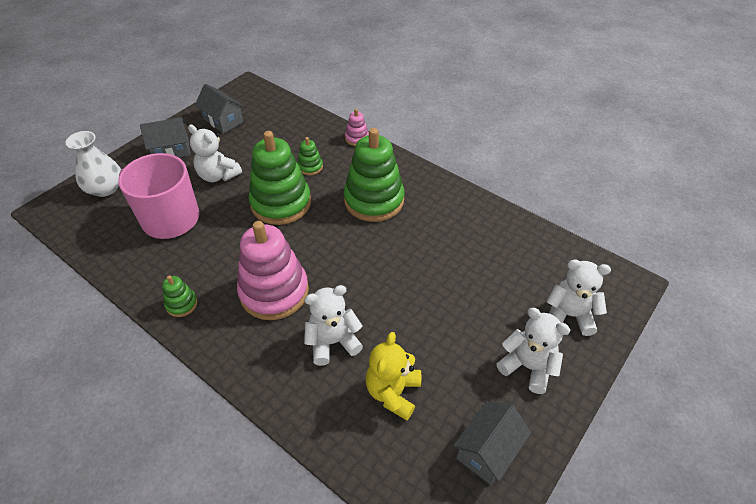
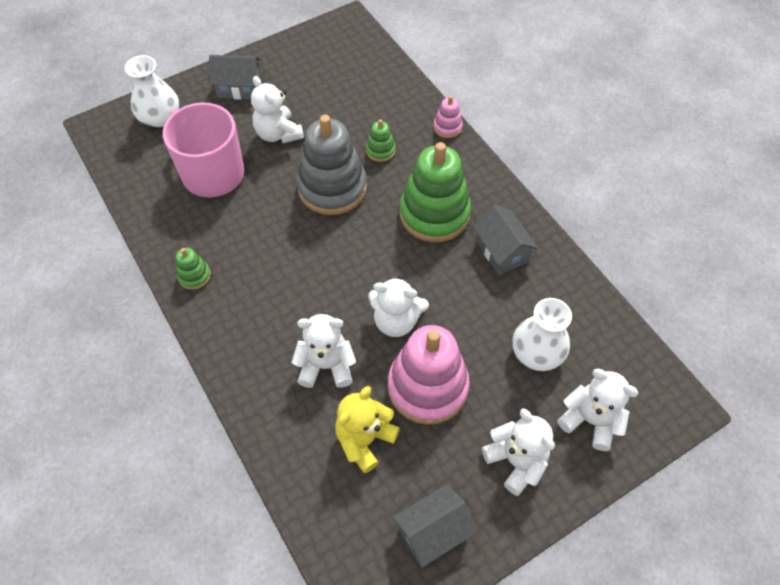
camera: 20 degrees right, 10 degrees up
(223, 120) = (307, 63): grey house -> grey house (501, 251)
(274, 292) = (288, 291): pink stacking toy -> pink stacking toy (427, 387)
(281, 203) = (332, 188): green stacking toy -> grey stacking toy
(378, 288) = (396, 321): none -> white teddy bear
(503, 278) = (537, 353): none -> white vase

